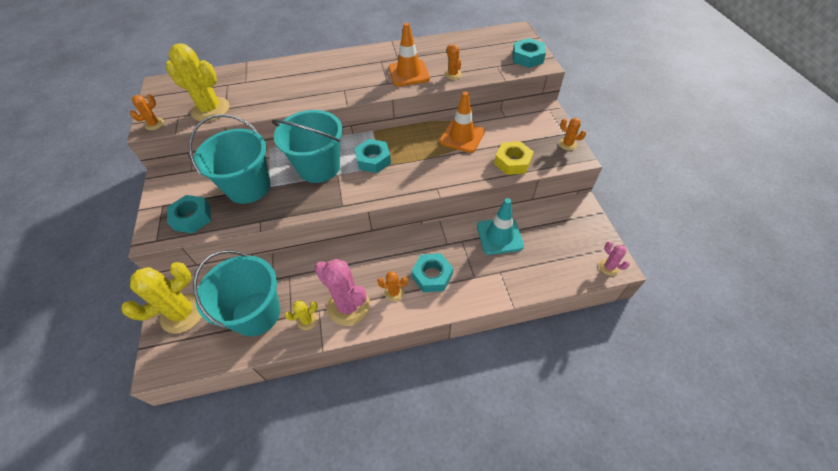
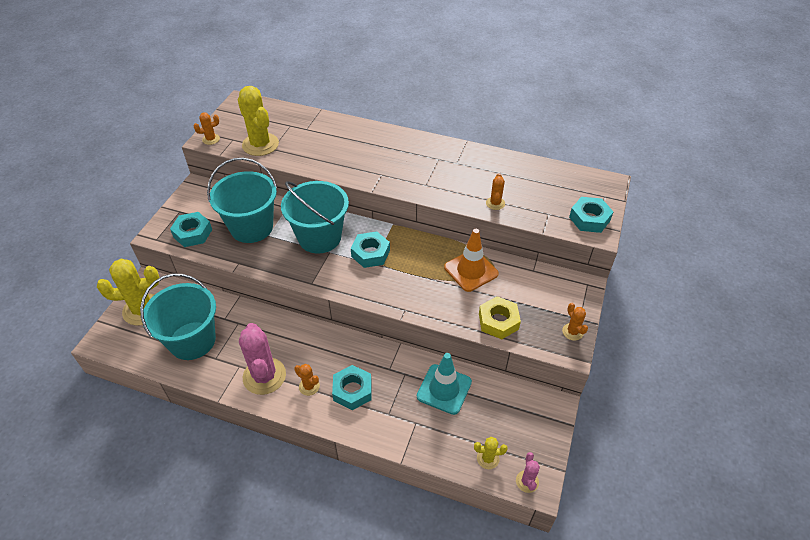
camera: 30 degrees right, 5 degrees down
(307, 320) = (224, 369): yellow cactus -> yellow cactus (488, 458)
(409, 73) = (453, 183): orange traffic cone -> none

